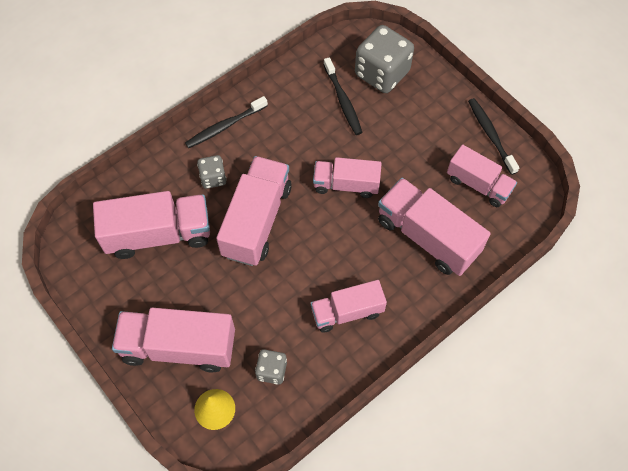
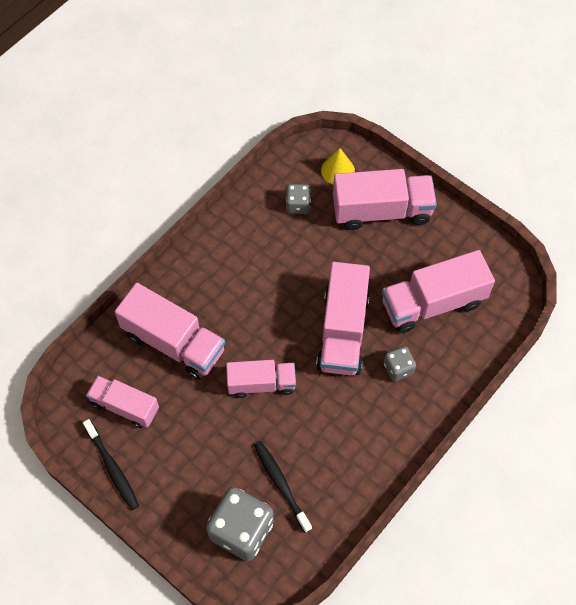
camera: 170 degrees right, 0 degrees up
(225, 126) = (403, 429): black toothbrush -> none
(347, 312) = (241, 261): pink truck -> none

